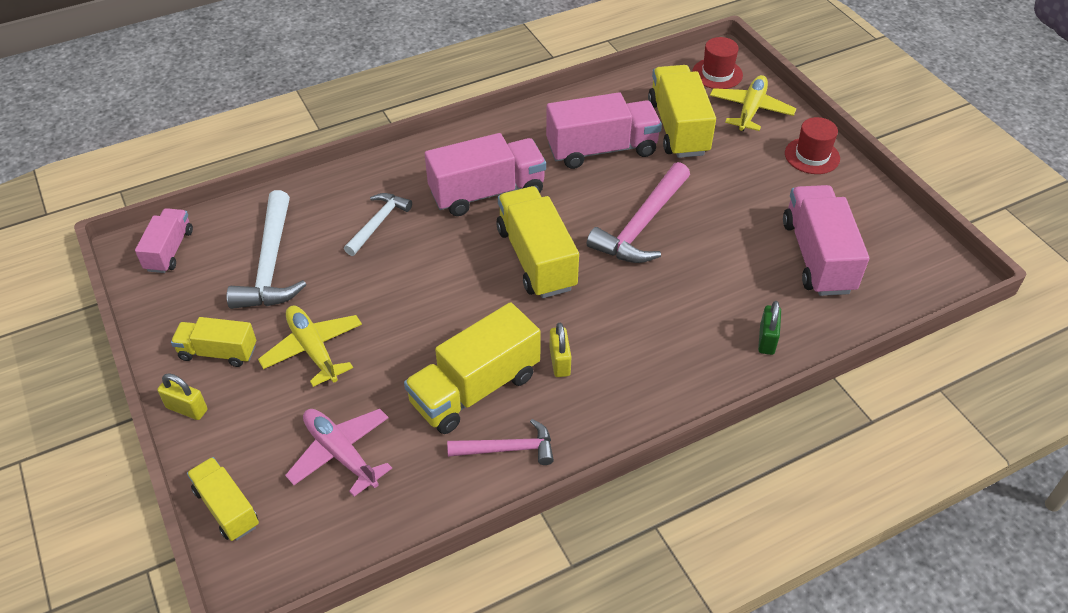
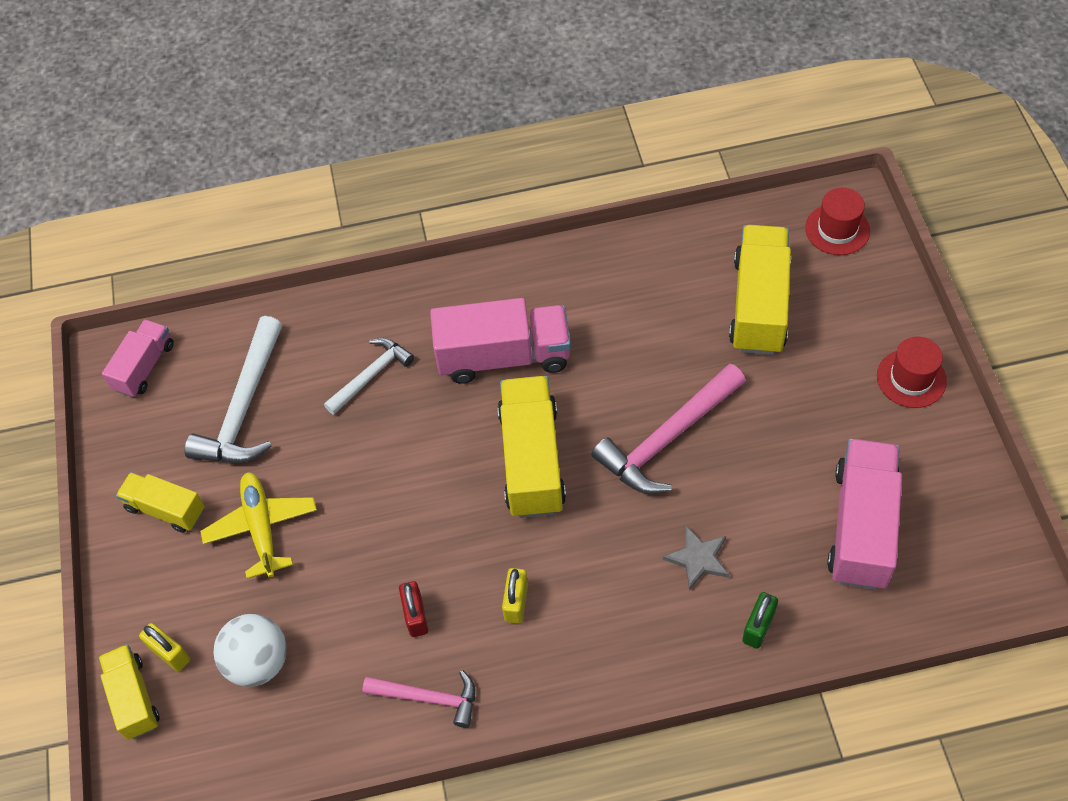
camera: 20 degrees right, 10 degrees up
(187, 409) = (120, 572): yellow padlock -> yellow padlock (170, 653)
(340, 453) = (258, 662): pink plane -> white ball
(475, 389) = (416, 616): yellow truck -> red padlock
(601, 149) = (656, 320): pink truck -> none
(699, 302) = (698, 558): none -> grey star
(750, 110) = (859, 293): yellow plane -> none

